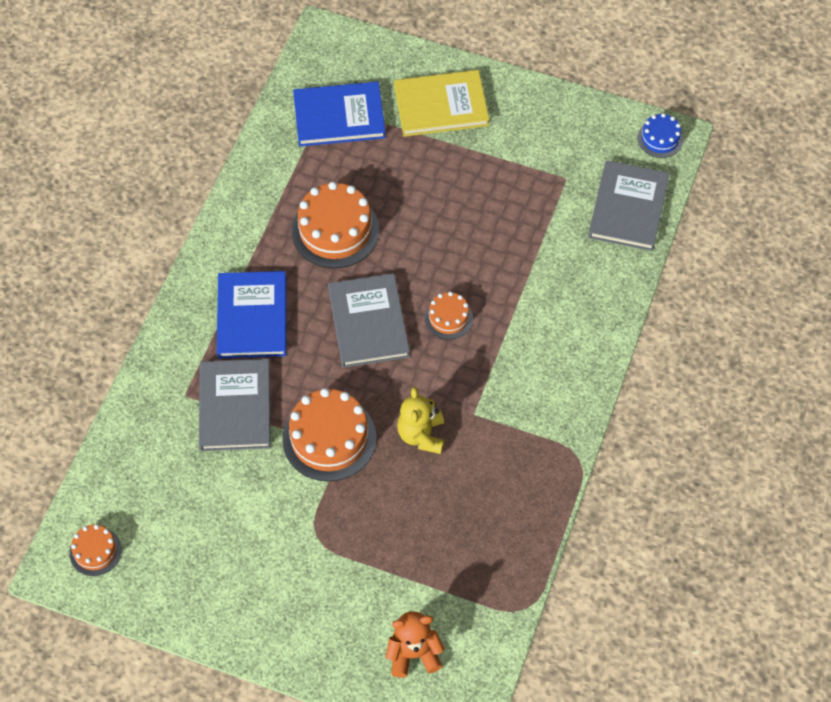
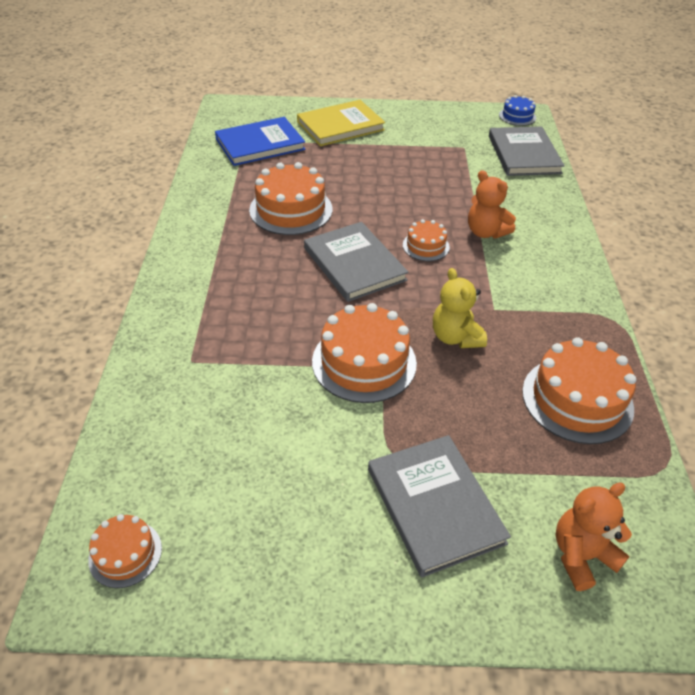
camera: 20 degrees left, 15 degrees down
(235, 407) = (250, 359): grey book -> grey book (435, 505)
(252, 317) = (238, 283): blue book -> none
(492, 528) = (577, 399): none -> orange cake
(519, 315) = (486, 232): none -> orange teddy bear

